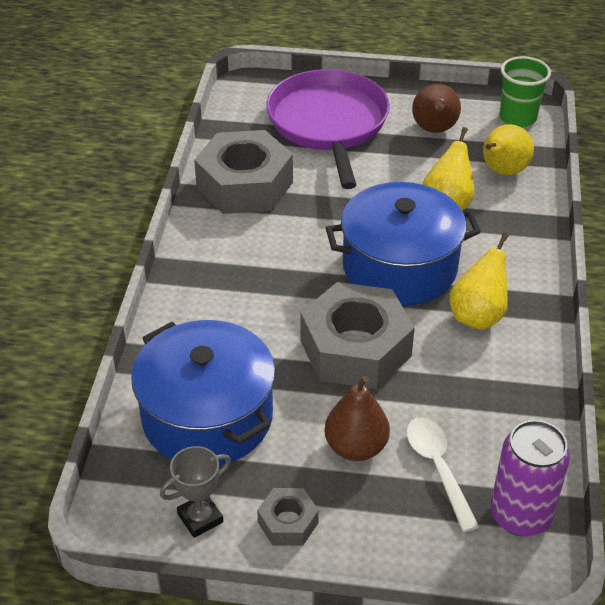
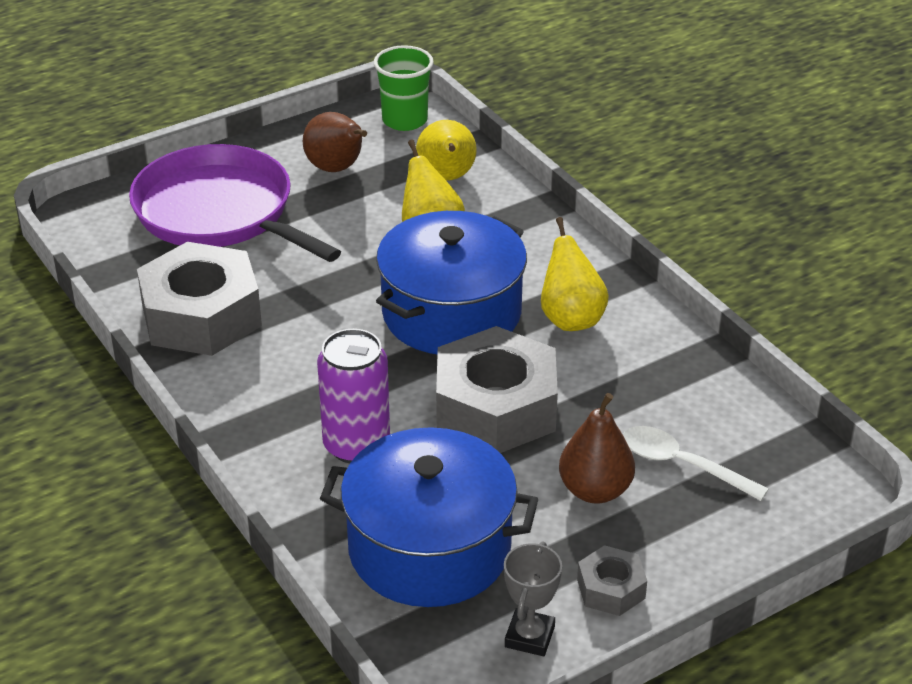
camera: 40 degrees left, 5 degrees down
(520, 515) = (787, 460): purple can -> purple can (356, 445)

